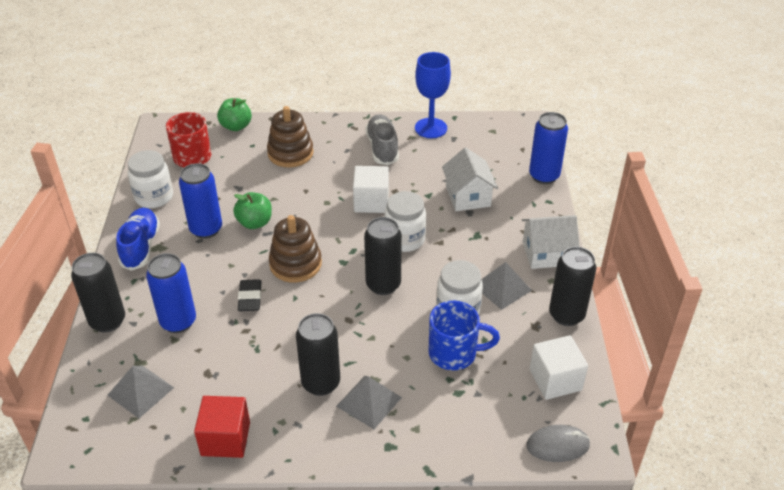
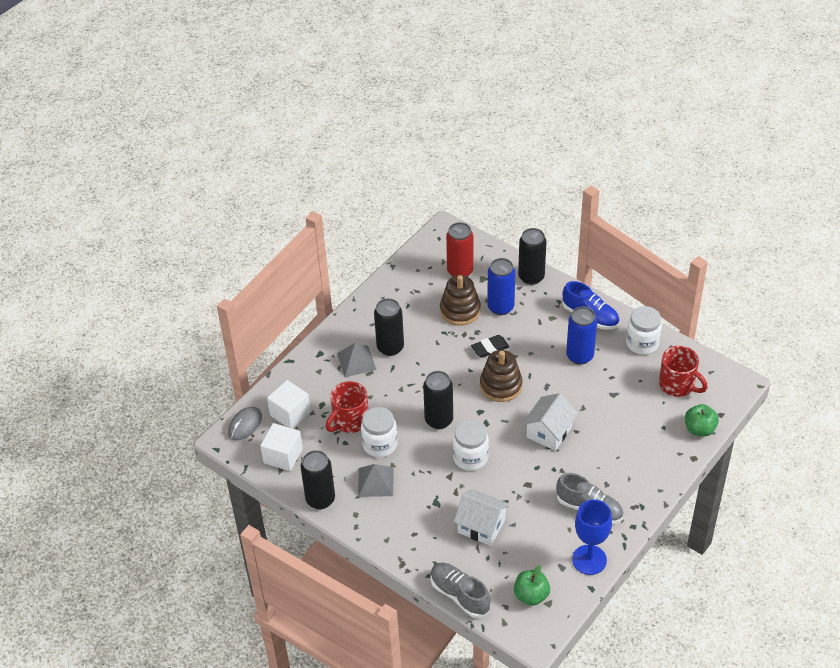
camera: 130 degrees right, 5 degrees up
(140, 391) = (460, 271): grey pyramid -> red can
(225, 439) = (392, 291): red cube -> none
(250, 298) = (490, 348): black eraser -> black eraser turned 60 degrees counterclockwise
(255, 223) = (563, 384): green apple -> green apple (531, 595)
(290, 153) = (632, 445): brown stacking toy -> brown stacking toy (460, 310)
(371, 202) = (528, 462): white cube -> white cube (290, 413)
(454, 353) = (350, 421): blue mug -> red mug
(544, 176) = (459, 595): blue can -> grey shoe
(546, 253) = (380, 531): white house -> white house (549, 432)

